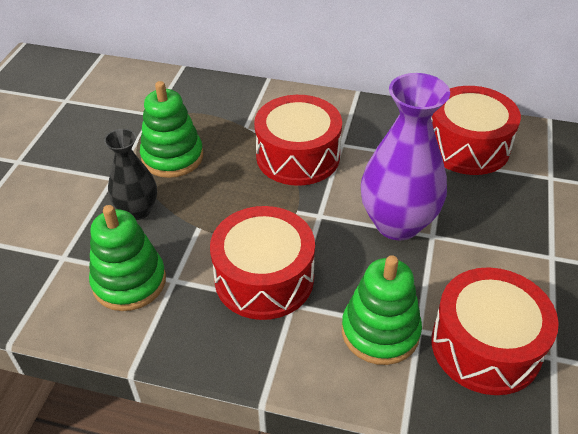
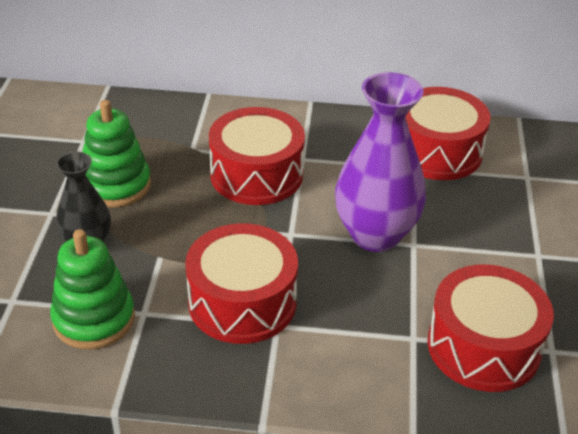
camera: 10 degrees left, 5 degrees down
(380, 331) = (374, 343): green stacking toy -> none

